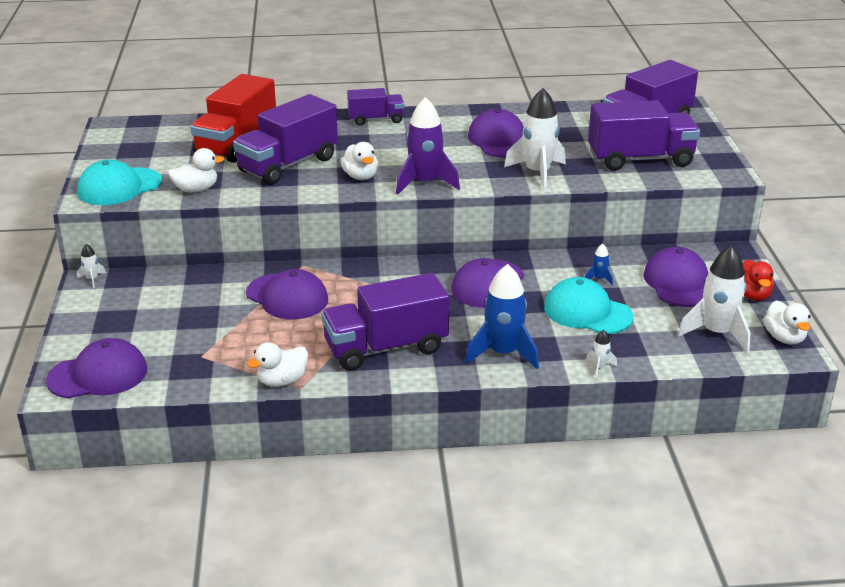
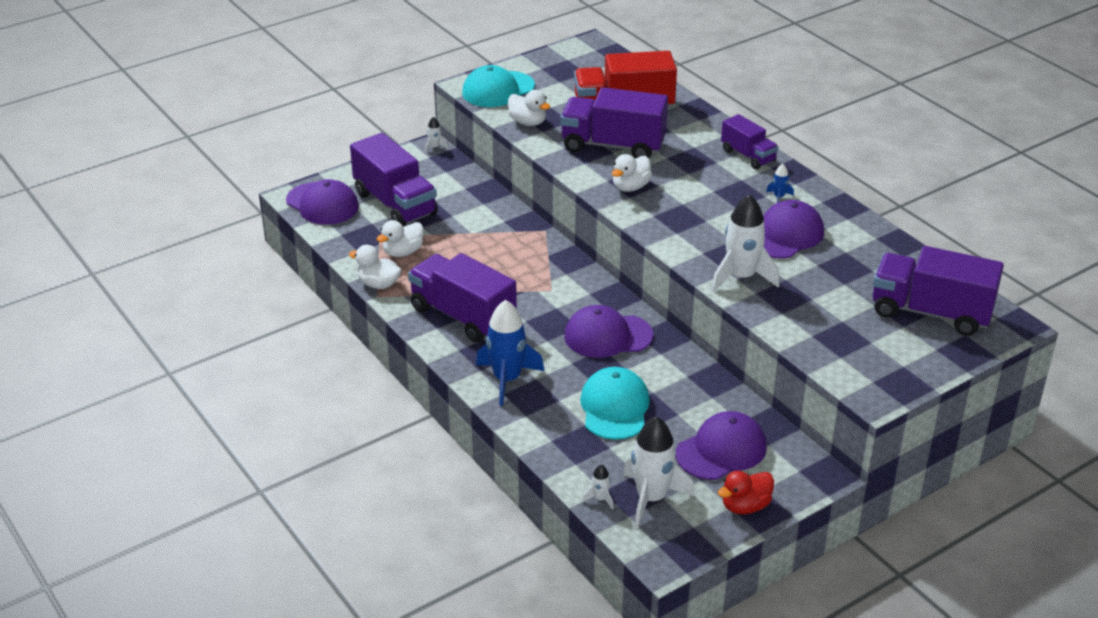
camera: 60 degrees right, 5 degrees up
(119, 187) = (498, 90): turquoise cap -> turquoise cap turned 60 degrees counterclockwise
(287, 297) = (491, 241): purple cap -> none
(425, 183) = (654, 223): purple rocket -> none
(599, 279) = (680, 398): blue rocket -> blue rocket (779, 197)
(599, 367) = (531, 440): white rocket -> white rocket (600, 499)
(640, 159) = (841, 330): purple truck -> purple truck (395, 204)
(784, 338) = (683, 547): white duck -> white duck (403, 252)

